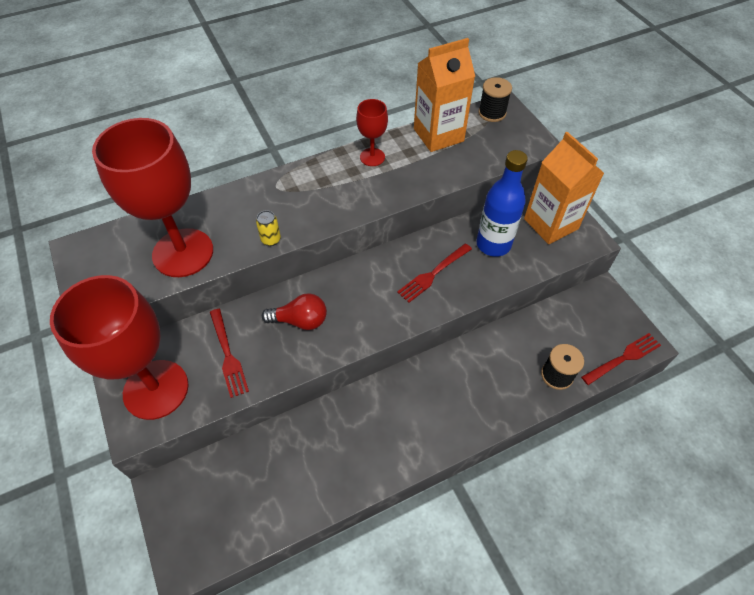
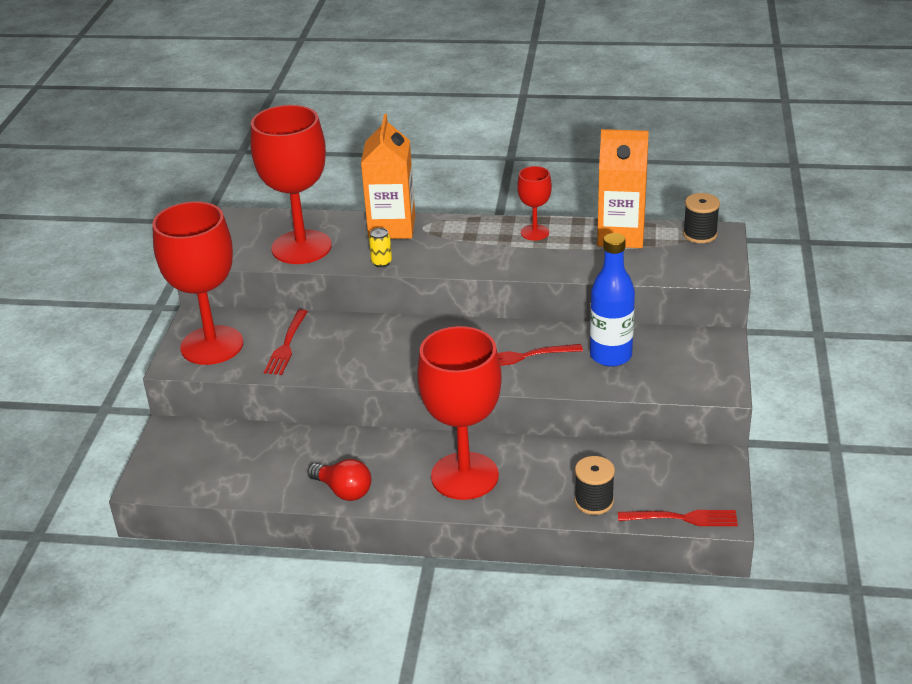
camera: 35 degrees right, 20 degrees down
(300, 320) = (368, 345): red light bulb -> red light bulb (343, 491)
(450, 401) = (464, 476): none -> red goblet
(550, 224) = (692, 361): orange carton -> orange carton (392, 227)

